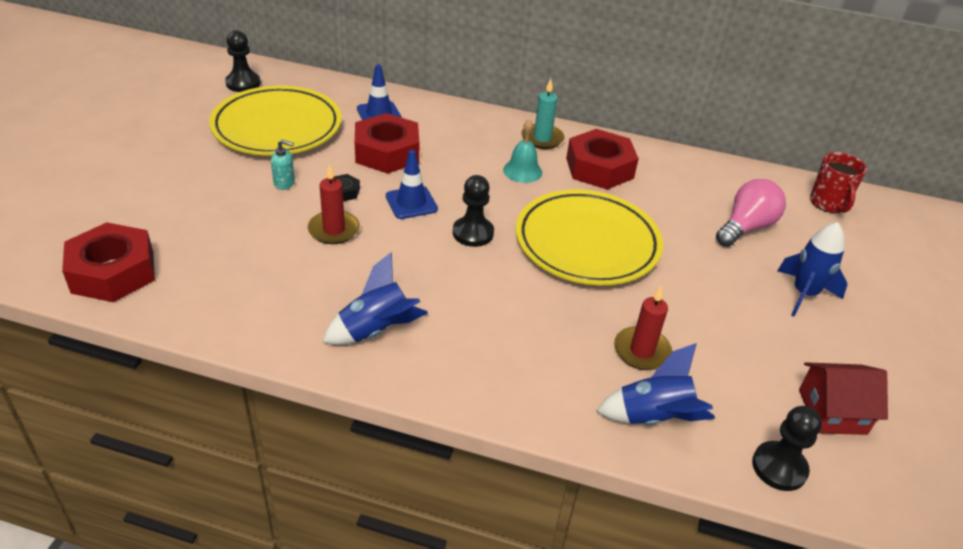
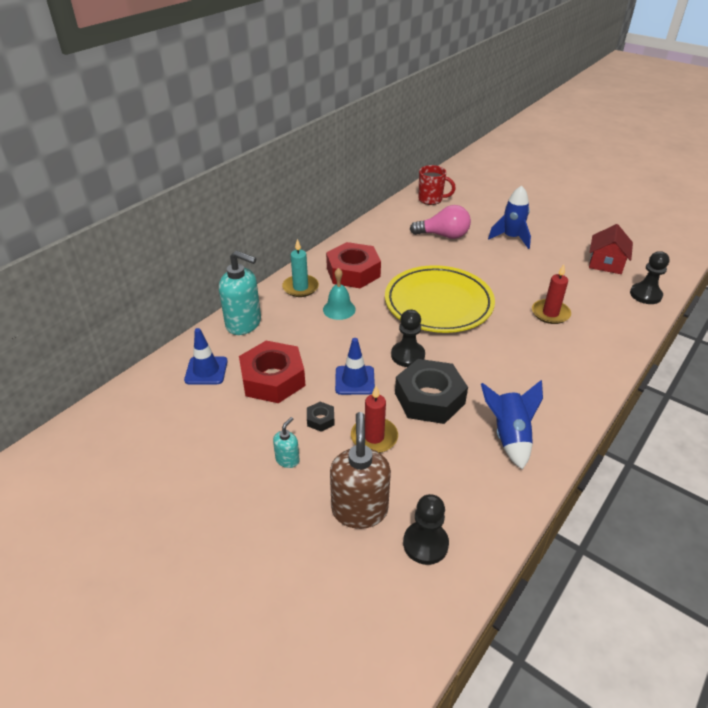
camera: 65 degrees left, 0 degrees up
(113, 272) = (382, 626): red nut -> none
(237, 237) = (359, 510): none -> brown soap dispenser
(243, 83) = (73, 465): black pawn -> black pawn (425, 544)
(277, 127) = (184, 449): yellow plate -> none
(409, 260) = (429, 398): none -> black nut
(458, 118) = (244, 323): none -> turquoise soap dispenser
(653, 417) = (607, 326): blue rocket -> none
(746, 227) = (443, 236): pink light bulb -> pink light bulb turned 120 degrees clockwise

